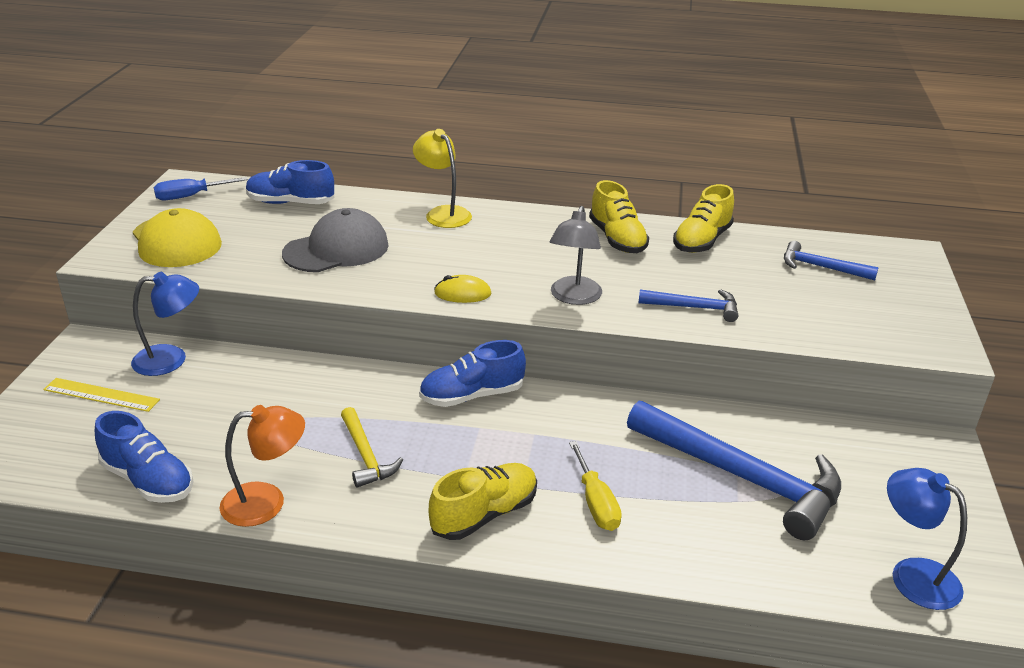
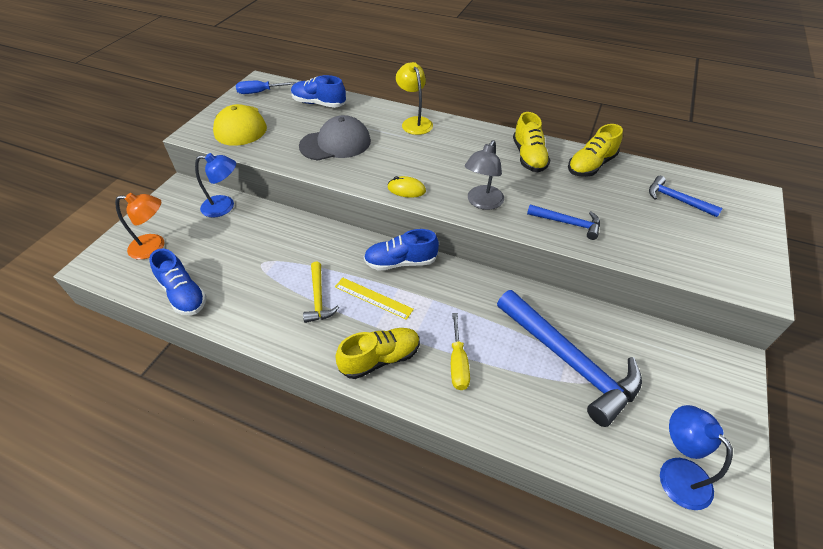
camera: 15 degrees right, 15 degrees up
(101, 395) = (177, 226): yellow ruler -> yellow ruler (373, 298)
(267, 502) = (247, 323): orange lamp -> orange lamp (154, 247)

